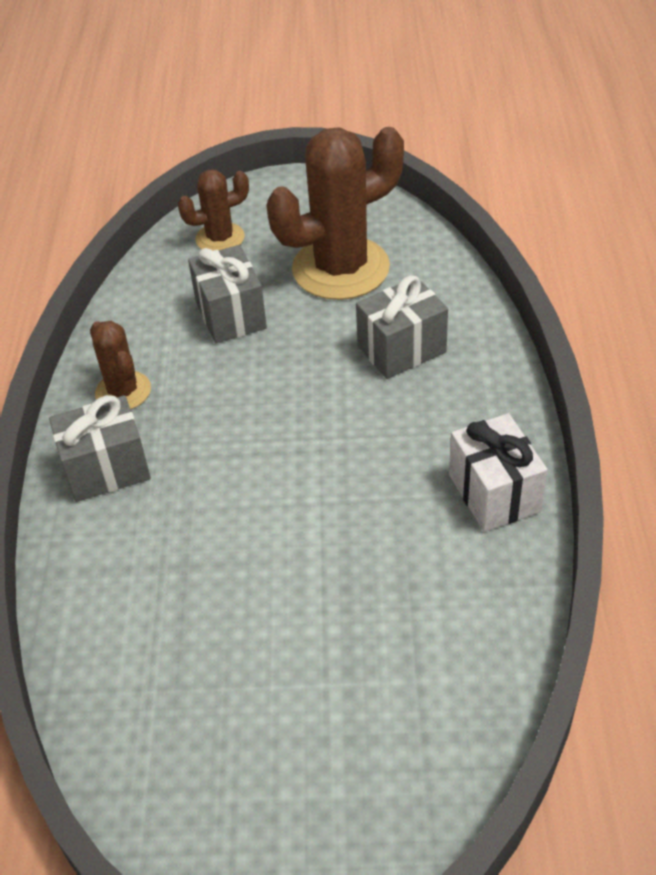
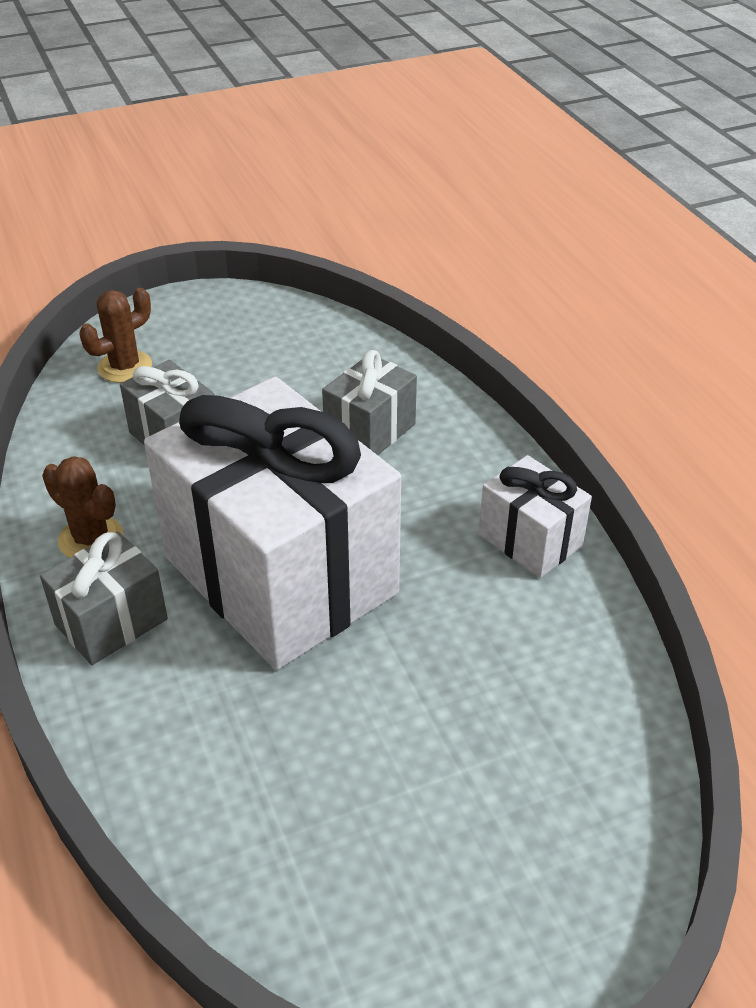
camera: 25 degrees left, 5 degrees down
(258, 466) = (280, 575): none -> white gift
(340, 268) = (269, 370): brown cactus -> none

